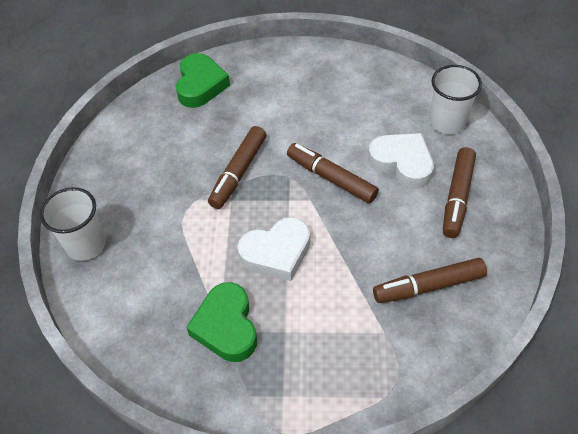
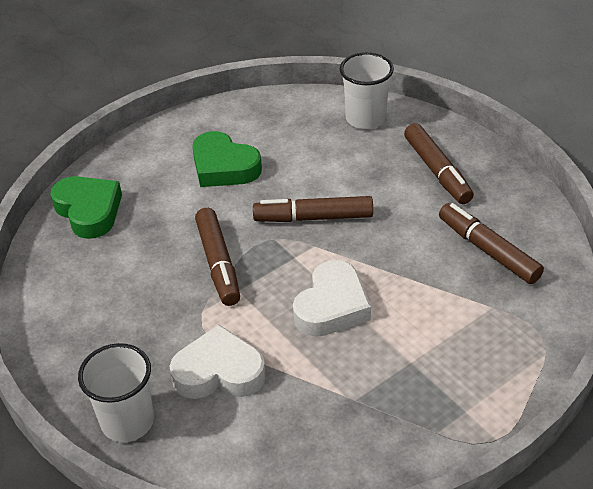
camera: 40 degrees left, 10 degrees down
(226, 326) = (354, 394): green heart -> green heart (224, 167)
(402, 163) = (362, 171): white heart -> white heart (219, 372)
(428, 286) = (488, 250): brown marker -> brown marker turned 105 degrees clockwise

